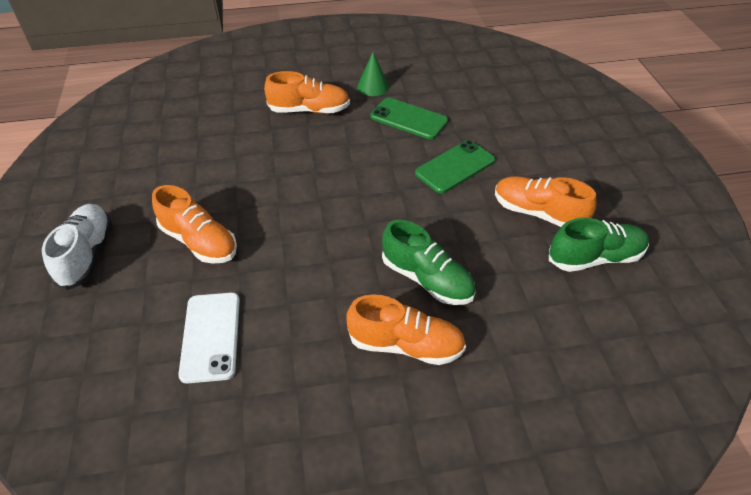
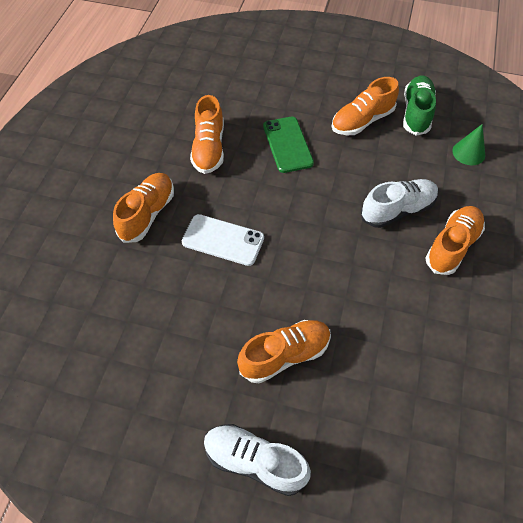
camera: 65 degrees left, 10 degrees up
(210, 336) = (399, 372): white phone -> white phone (223, 240)
(373, 86) = (145, 155): green cone -> green cone (468, 153)
(408, 119) = (209, 148): green phone -> orange shoe
(427, 279) = (397, 210): green shoe -> white shoe

